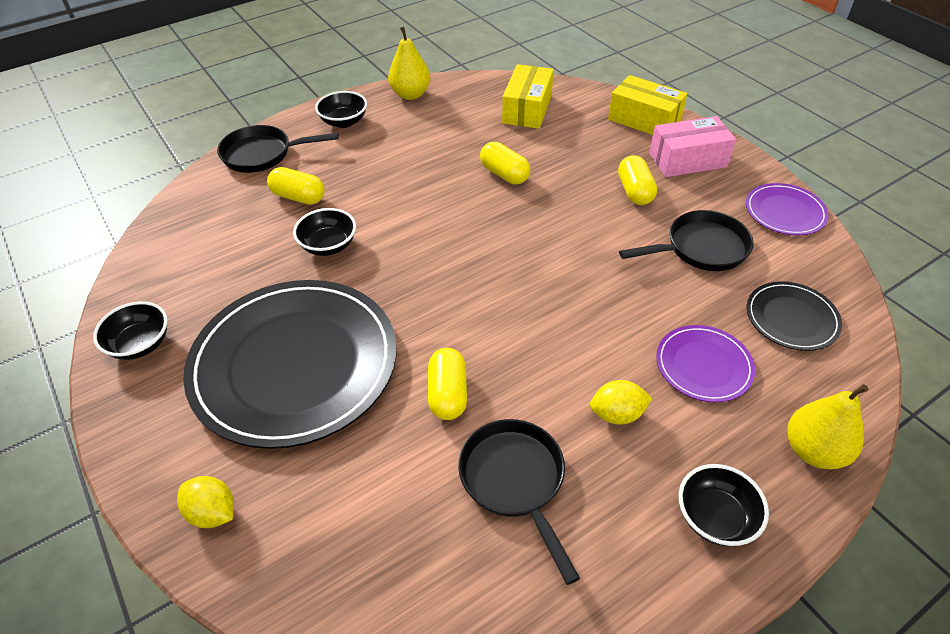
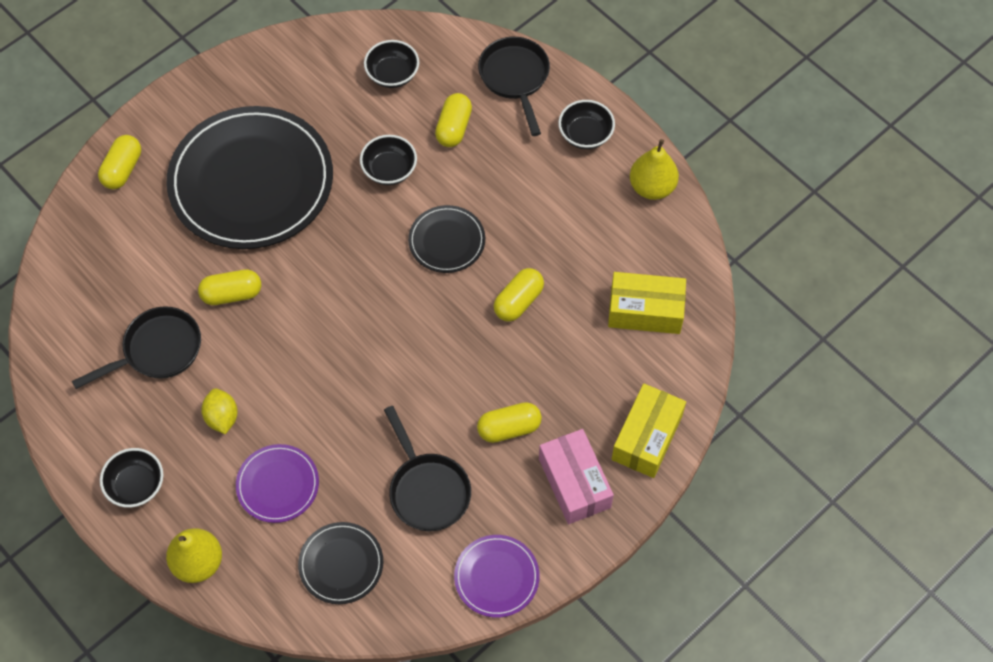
camera: 80 degrees right, 15 degrees up
(140, 344) = (261, 72): black bowl -> black bowl (392, 74)
(213, 512) = (123, 169): yellow lemon -> yellow capsule
(427, 212) = (447, 241): none -> black plate

